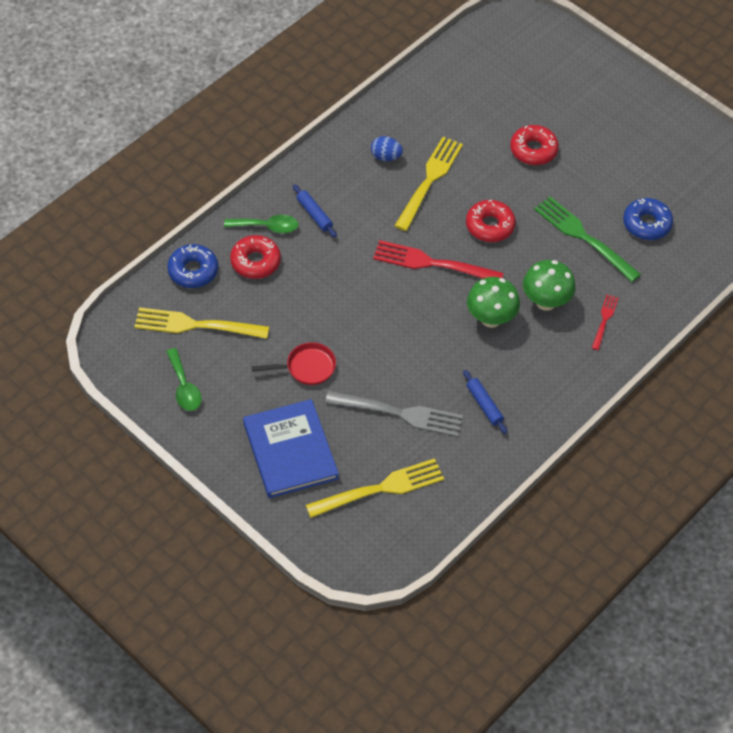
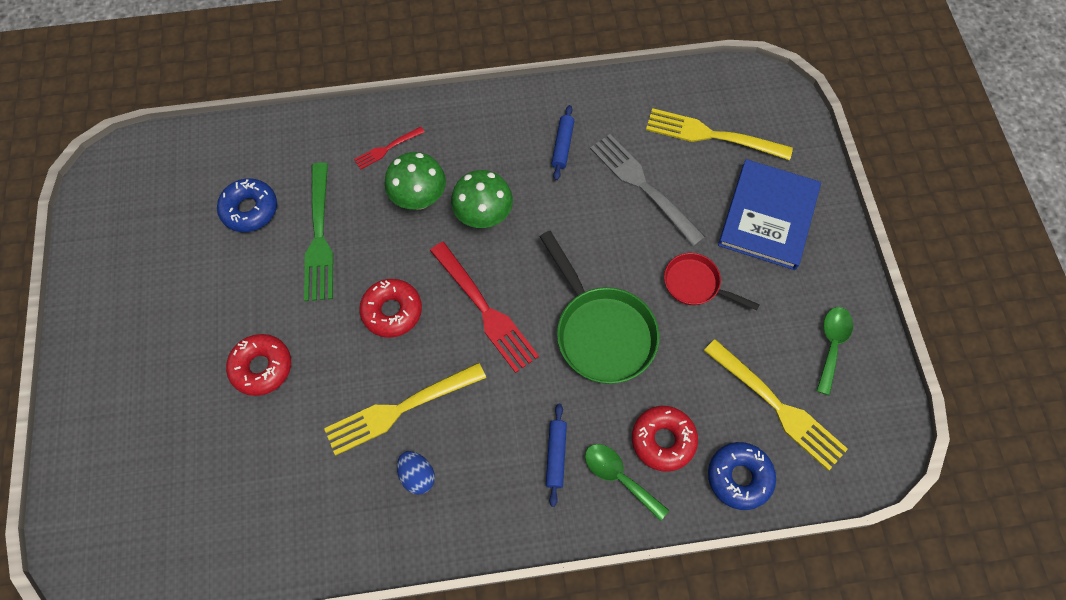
camera: 140 degrees left, 10 degrees up
(345, 298) = (601, 332): none -> green pan

